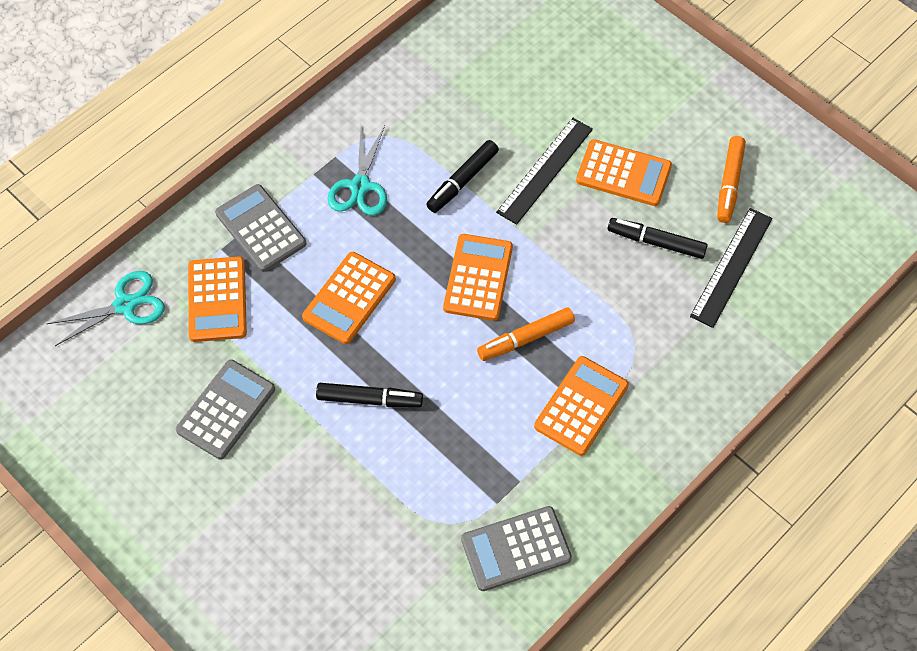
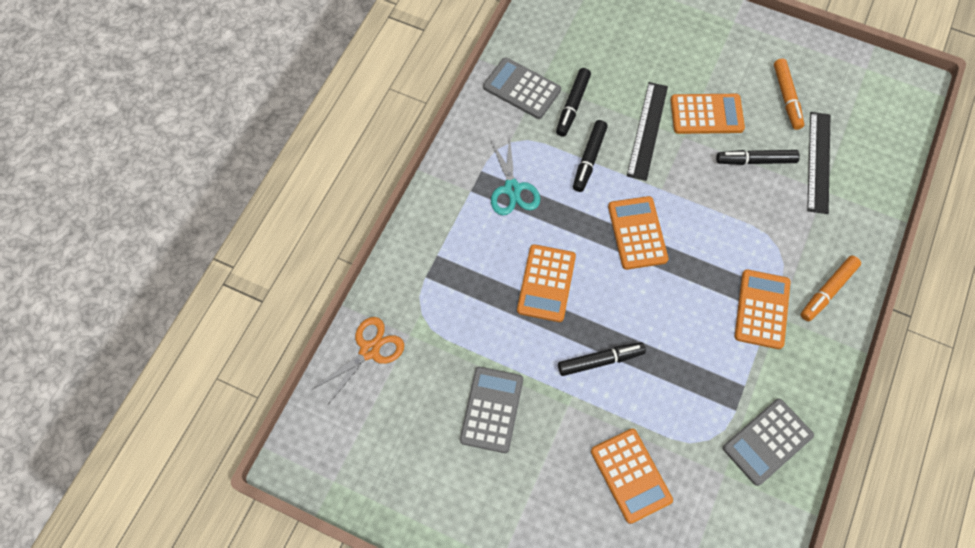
camera: 20 degrees left, 5 degrees up
(125, 305) = (369, 350): turquoise scissors -> orange scissors
(217, 300) = (442, 320): orange calculator -> orange calculator (631, 475)
(260, 228) = (450, 249): grey calculator -> grey calculator (521, 89)
(472, 117) = (572, 106): none -> black marker
(526, 338) = (695, 270): orange marker -> orange marker (828, 291)

